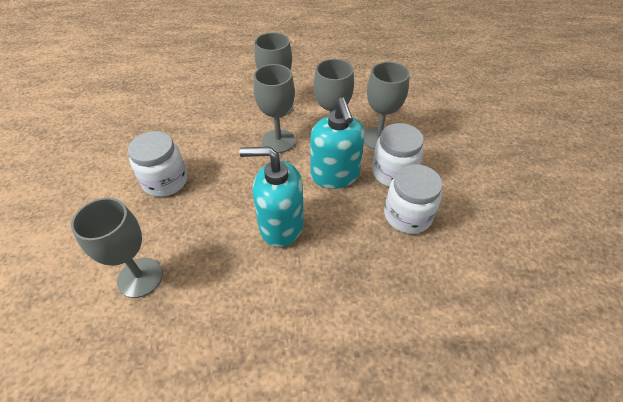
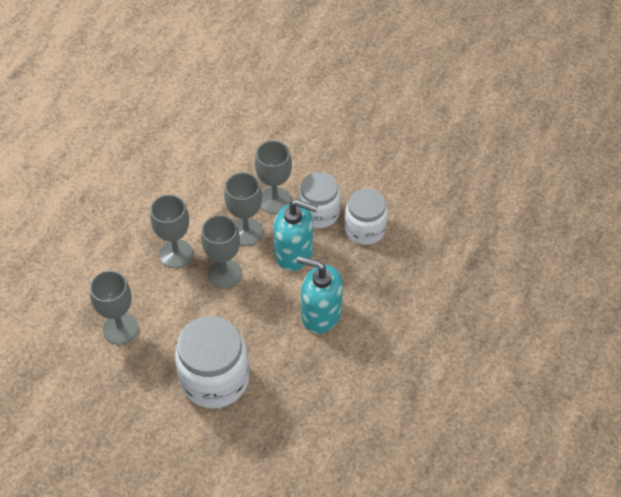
camera: 60 degrees left, 5 degrees up
(140, 277) = (309, 426): grey goblet -> grey goblet (120, 328)
(165, 181) = (215, 379): white jar -> white jar, size x1.53
(280, 225) = (320, 314): turquoise soap dispenser -> turquoise soap dispenser turned 75 degrees clockwise

